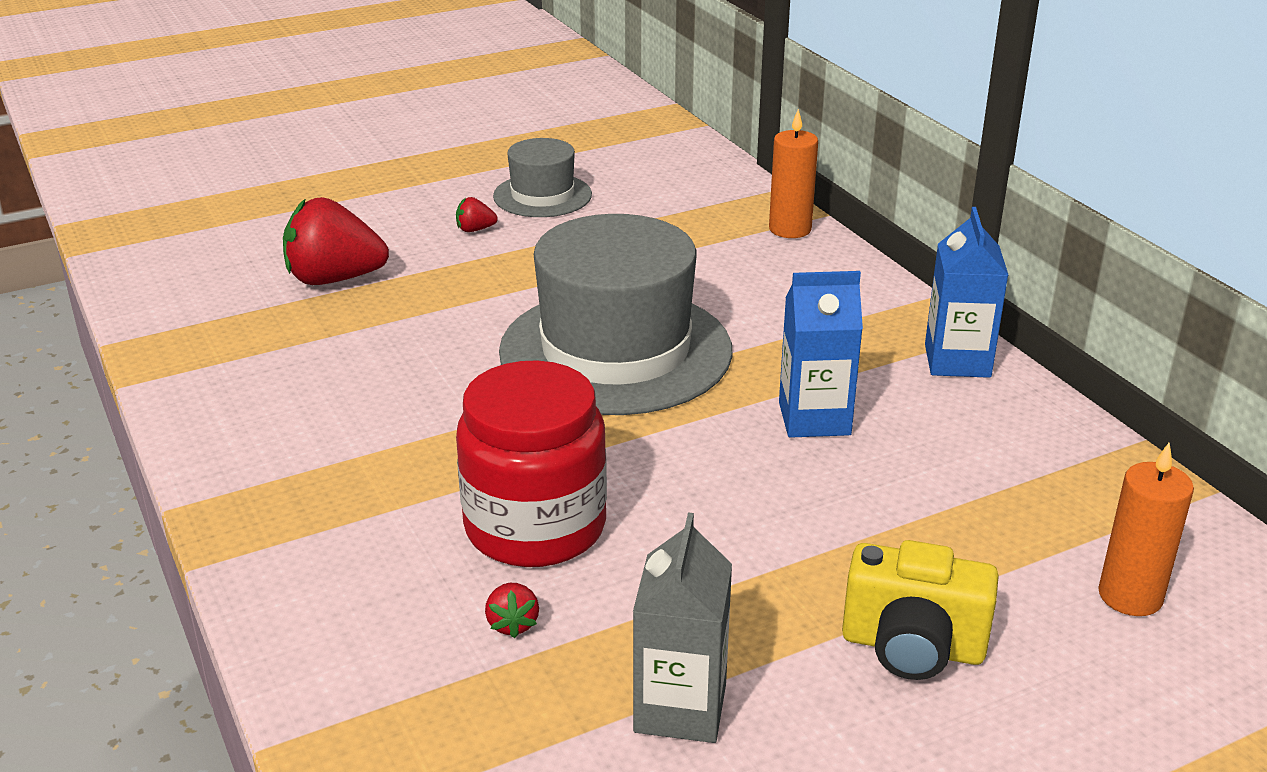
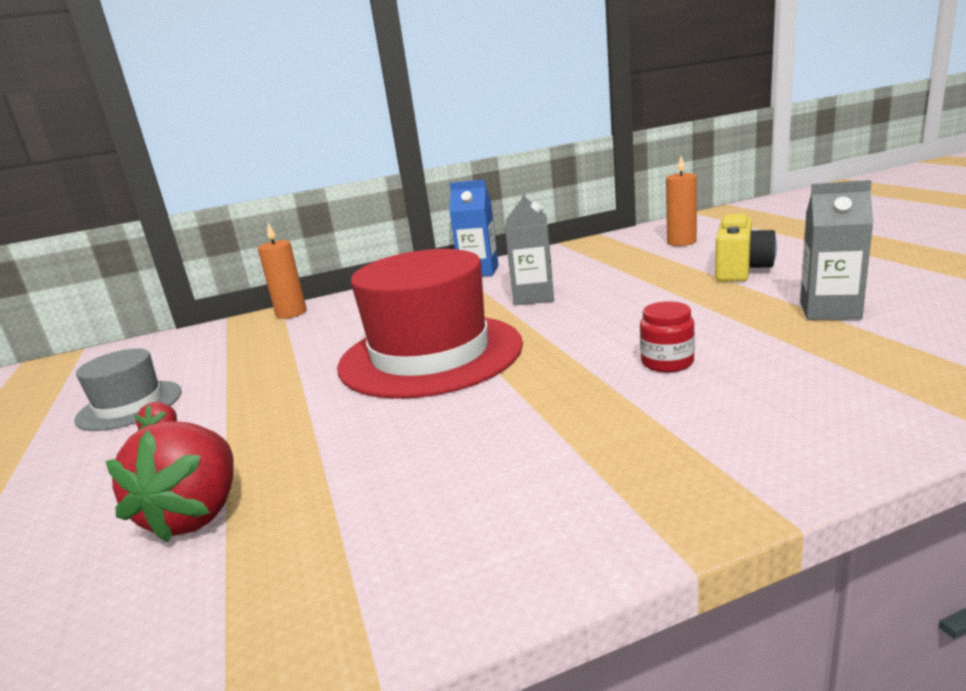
camera: 80 degrees left, 10 degrees down
(512, 624) = (784, 360): red strawberry -> none
(535, 527) = (667, 362): red jar -> red jar, size x0.47
(615, 351) = (430, 354): grey hat -> red hat
(814, 419) = (533, 297): blue carton -> grey carton

